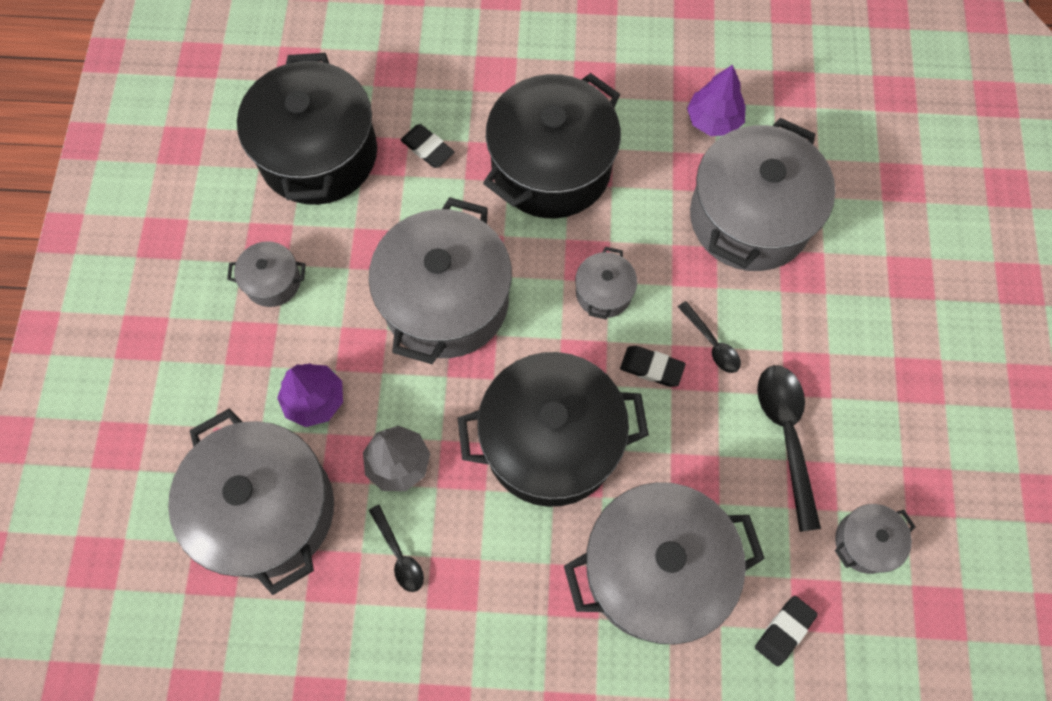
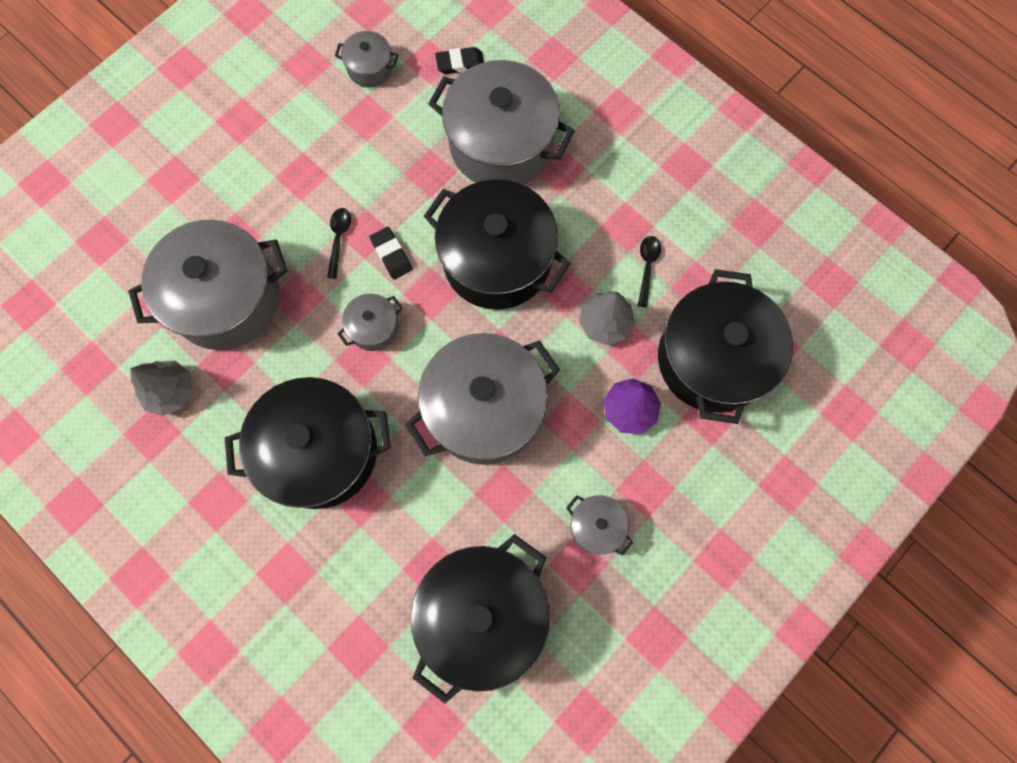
camera: 140 degrees left, 5 degrees up
(267, 509) = (712, 359): grey pot -> black pot
(427, 148) = (395, 546): black eraser -> none
(713, 120) = (171, 391): purple tree -> grey tree
(786, 436) = (352, 153): black spoon -> none

